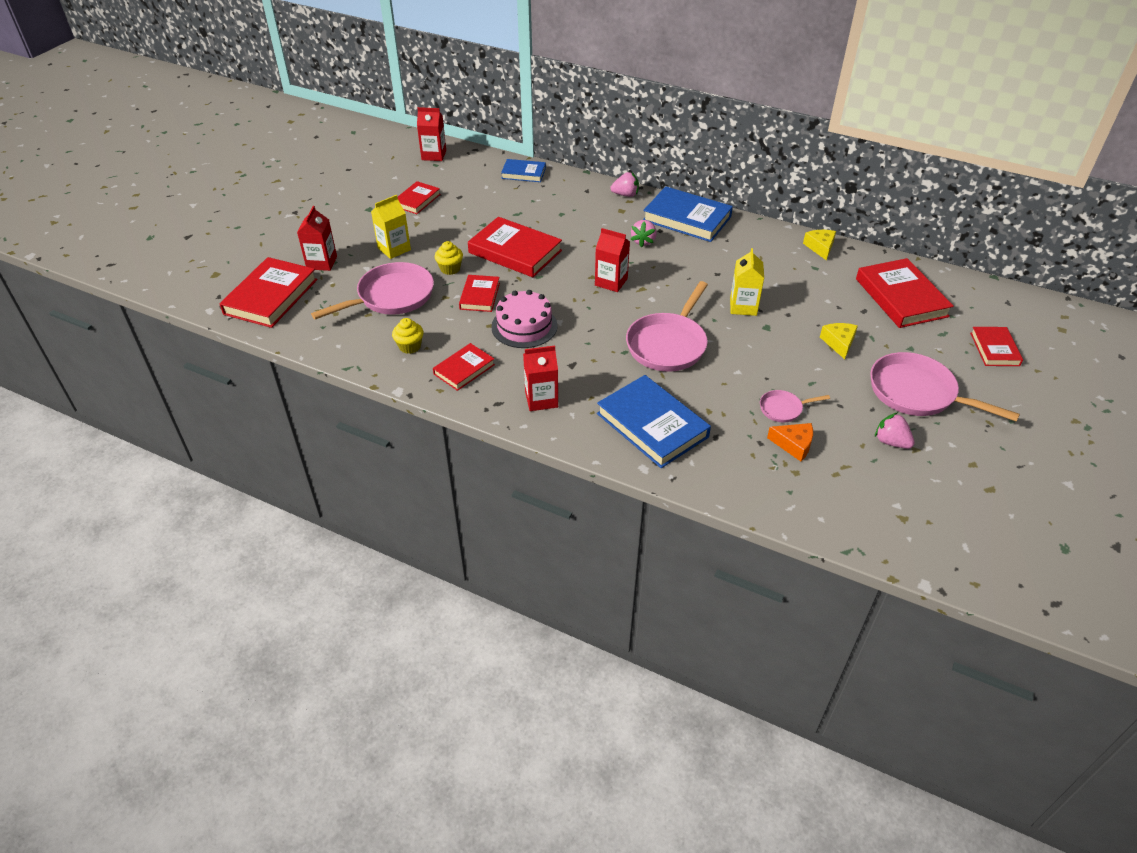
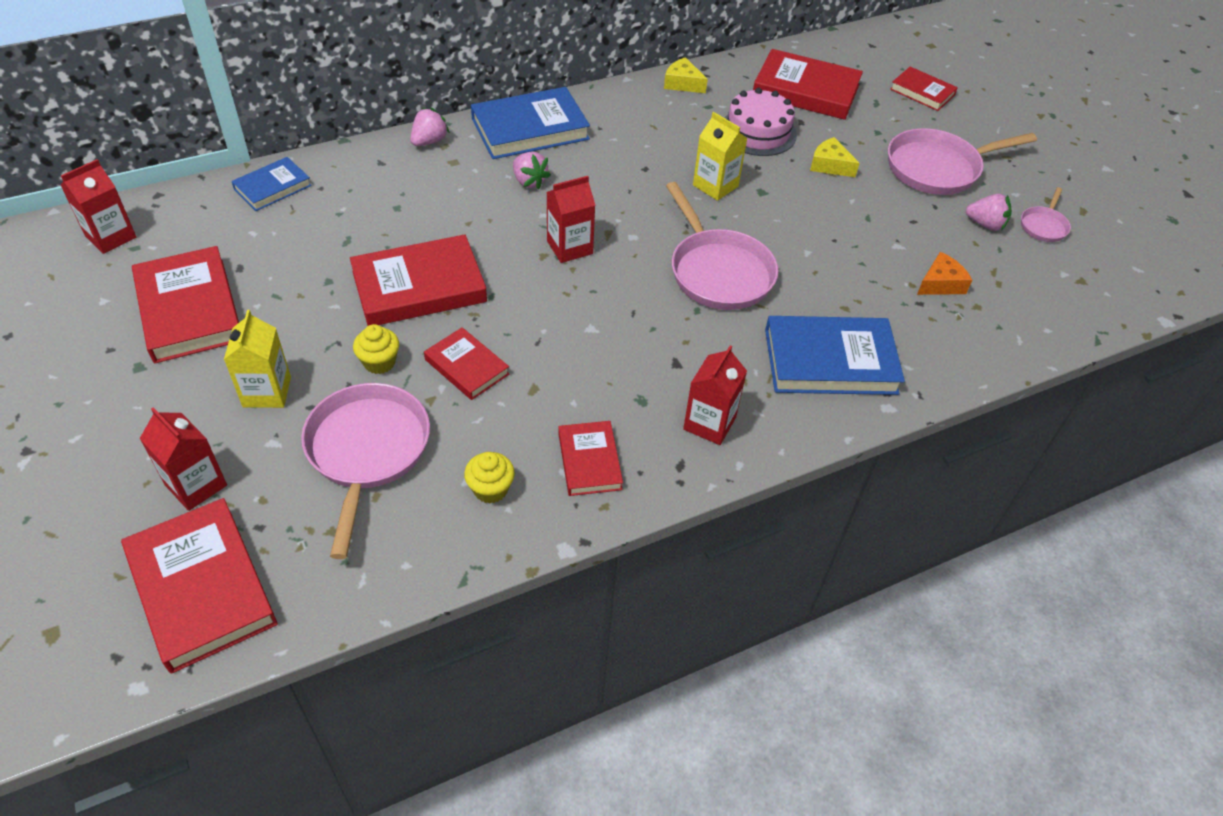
camera: 55 degrees left, 5 degrees up
(417, 200) = (189, 310): red book -> red book, size x1.75
(524, 326) = (567, 362): pink cake -> pink cake (758, 132)
(783, 409) = (887, 258): pink pan -> pink pan (1043, 226)
(891, 442) = (985, 224): pink strawberry -> pink strawberry turned 150 degrees counterclockwise

